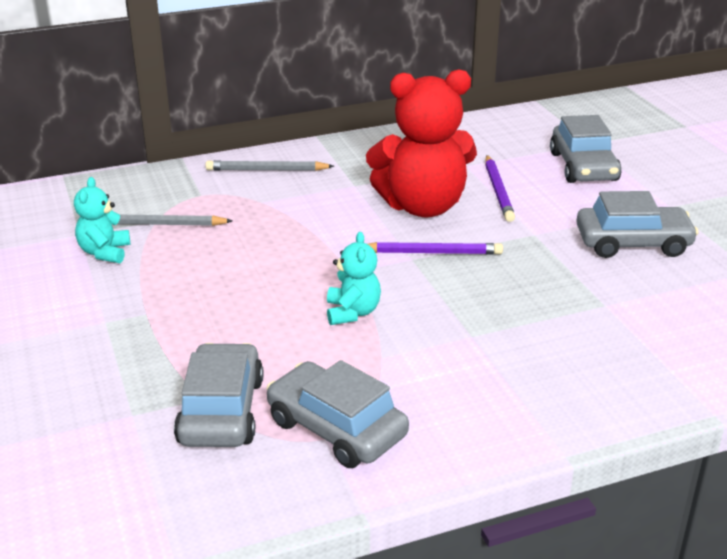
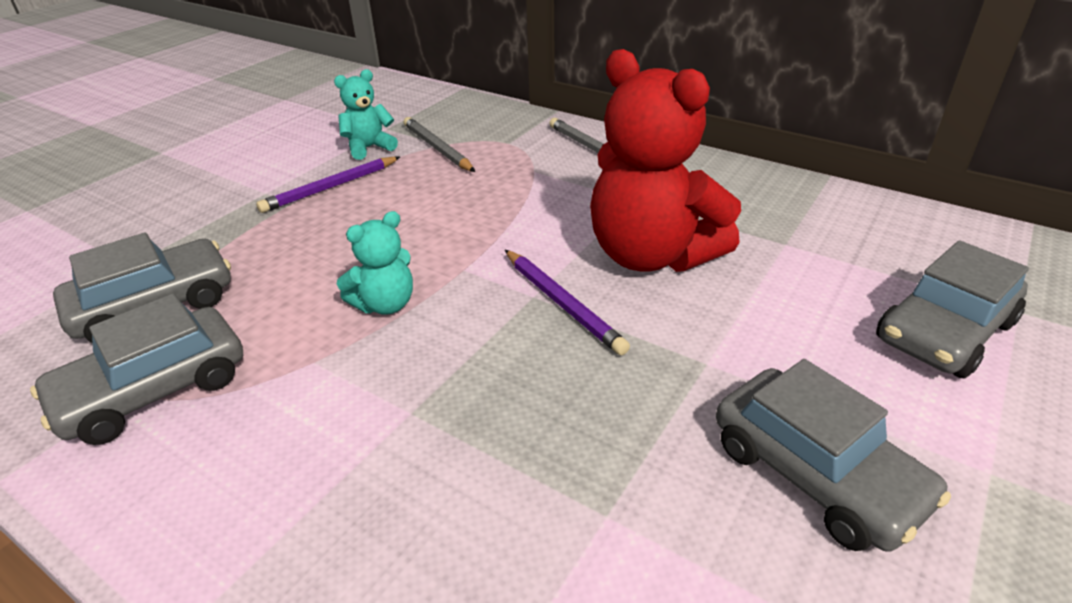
camera: 55 degrees right, 5 degrees up
(336, 428) = (154, 390): grey car -> grey car turned 135 degrees counterclockwise
(498, 191) = (765, 290): purple pencil -> purple pencil (330, 187)

